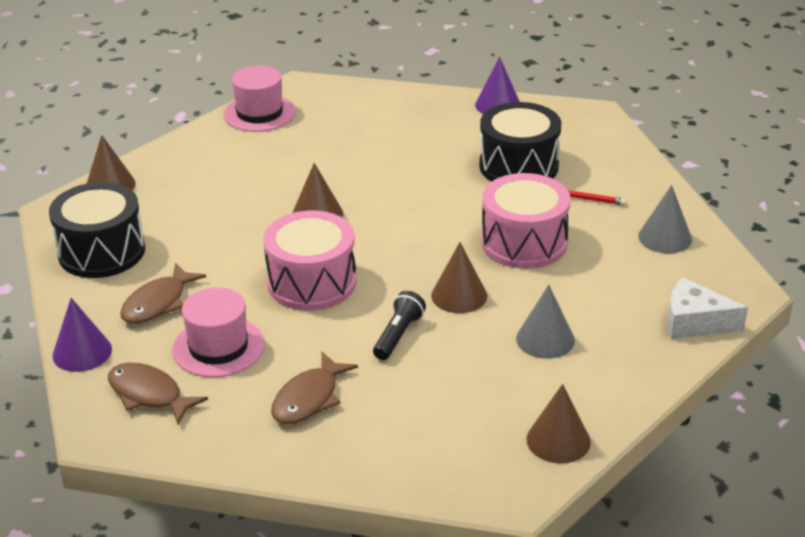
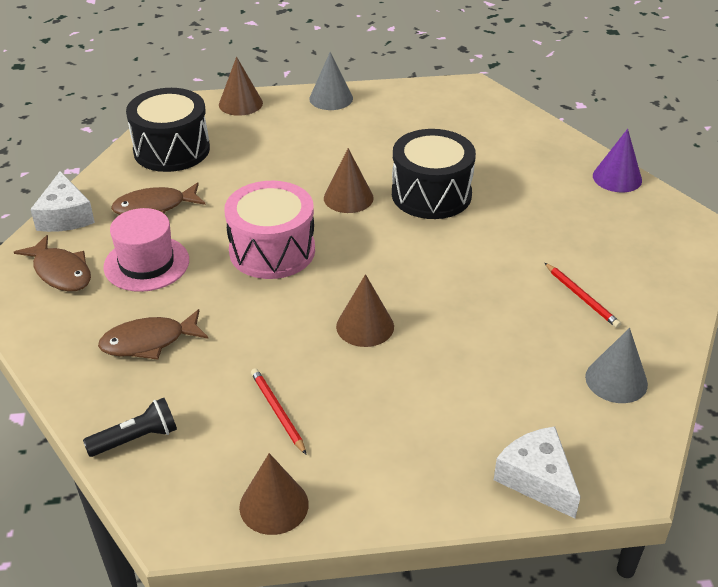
camera: 40 degrees right, 5 degrees up
(82, 352) = (65, 216): purple cone -> white cheese
(149, 394) = (60, 272): brown fish -> brown fish turned 150 degrees clockwise
(259, 113) = (412, 96): pink hat -> none
(398, 335) = (275, 331): black flashlight -> black flashlight (136, 438)
(477, 385) = (277, 412): none -> red pencil
(518, 166) = (564, 241): black drum -> black drum (431, 194)
(524, 243) = (479, 311): pink drum -> none
(545, 339) = (383, 408): grey cone -> grey cone (331, 98)

